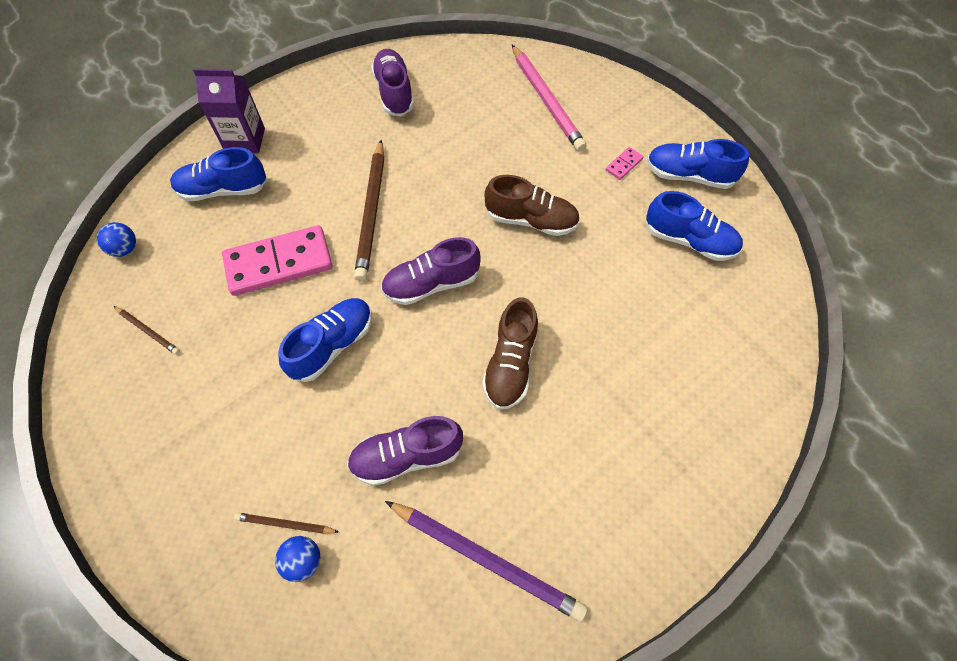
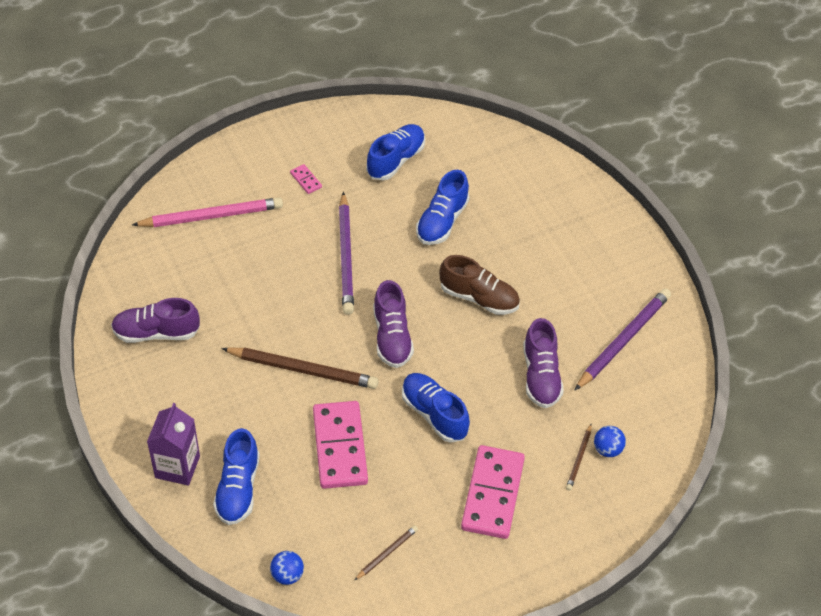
camera: 80 degrees left, 10 degrees down
(227, 427) = (493, 494): none -> pink domino
(531, 220) = (346, 256): brown shoe -> purple pencil
(689, 176) = (331, 141): blue shoe -> blue shoe (442, 221)

